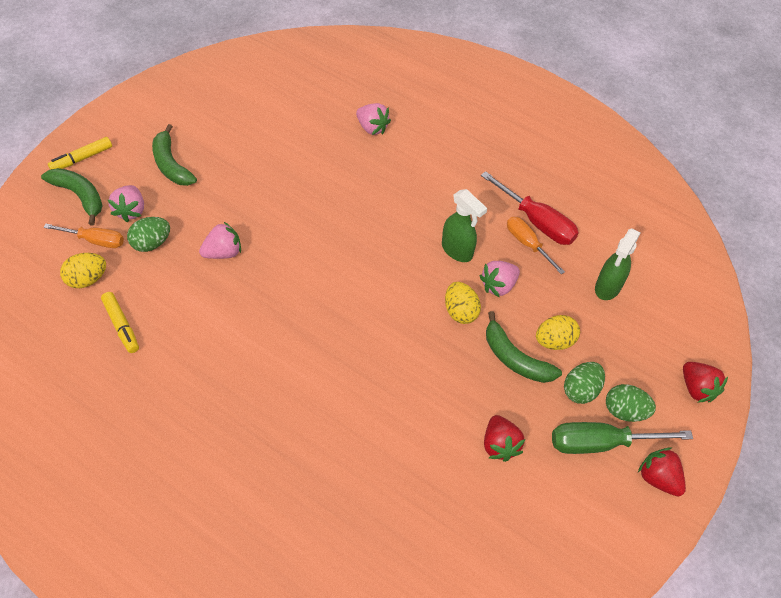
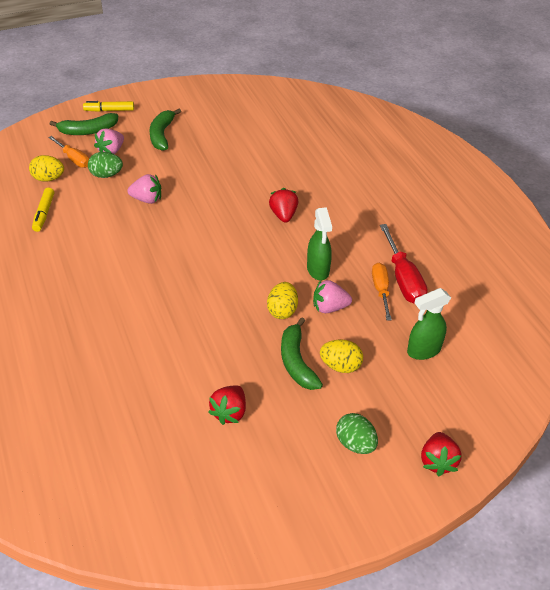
camera: 35 degrees right, 10 degrees down
(80, 196) = (88, 131): green banana -> green banana turned 90 degrees clockwise
(372, 128) = (326, 165): pink strawberry -> none
(580, 390) = (331, 410): green egg -> none
(601, 443) = (313, 455): green screwdriver -> none
(658, 478) = (339, 507): red strawberry -> red strawberry (283, 215)

